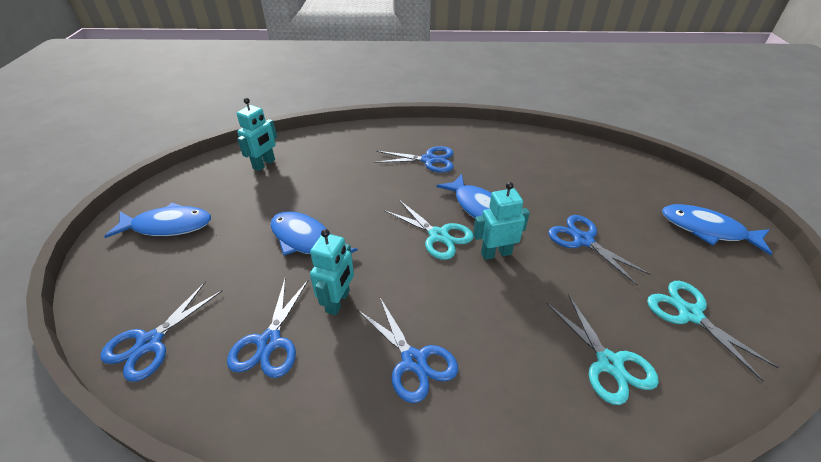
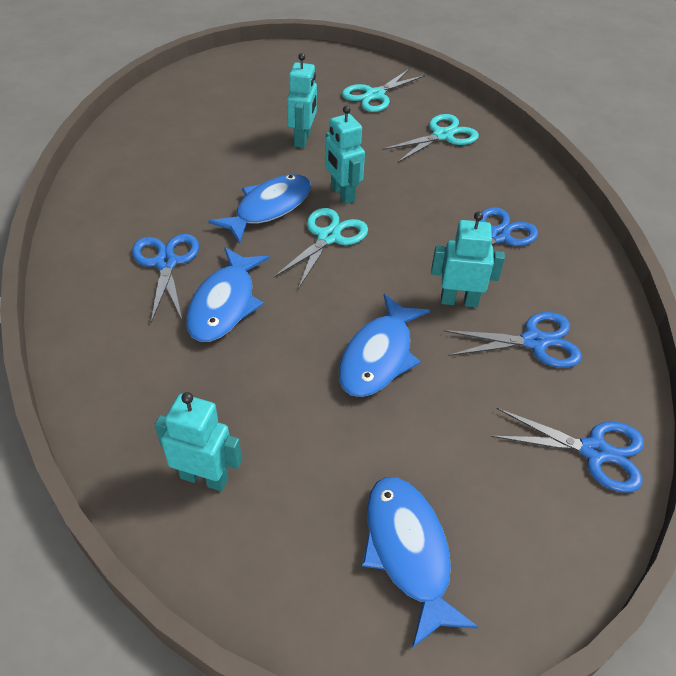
camera: 105 degrees left, 5 degrees up
(583, 240) = (302, 139): blue scissors -> turquoise robot
(707, 230) = (265, 72): blue fish -> blue fish (224, 304)

